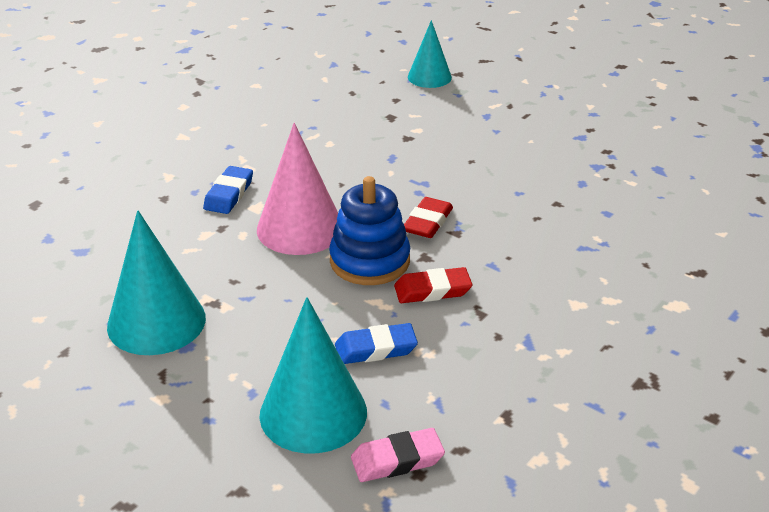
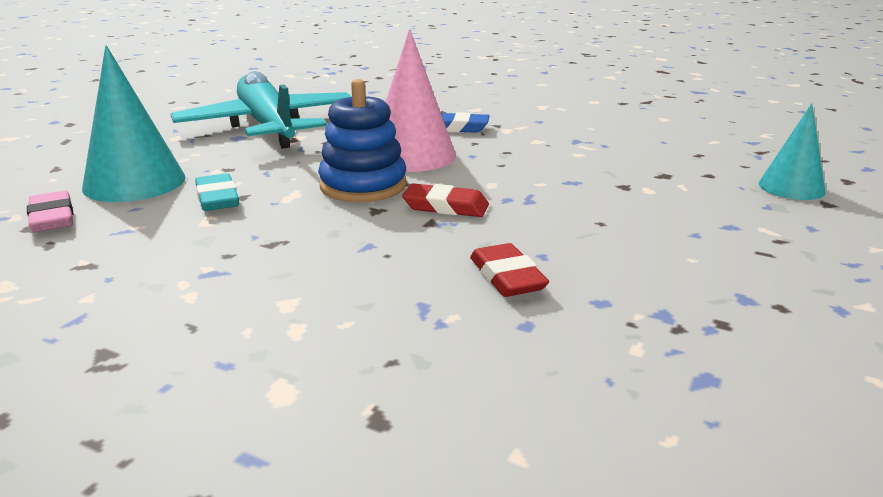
camera: 80 degrees right, 10 degrees down
(156, 322) = (268, 126): turquoise cone -> turquoise plane
(376, 349) = (217, 198): blue eraser -> turquoise eraser
(432, 290) = (313, 216): red eraser -> red eraser (507, 277)

